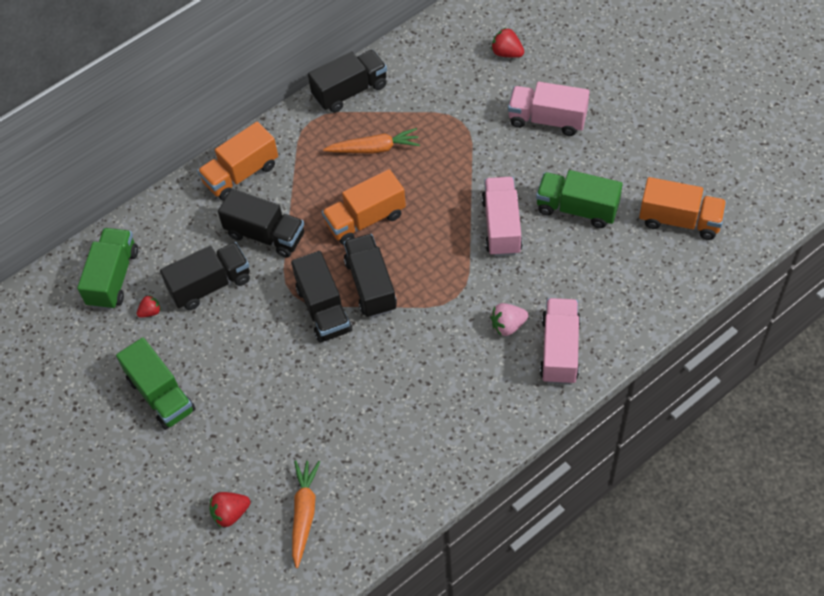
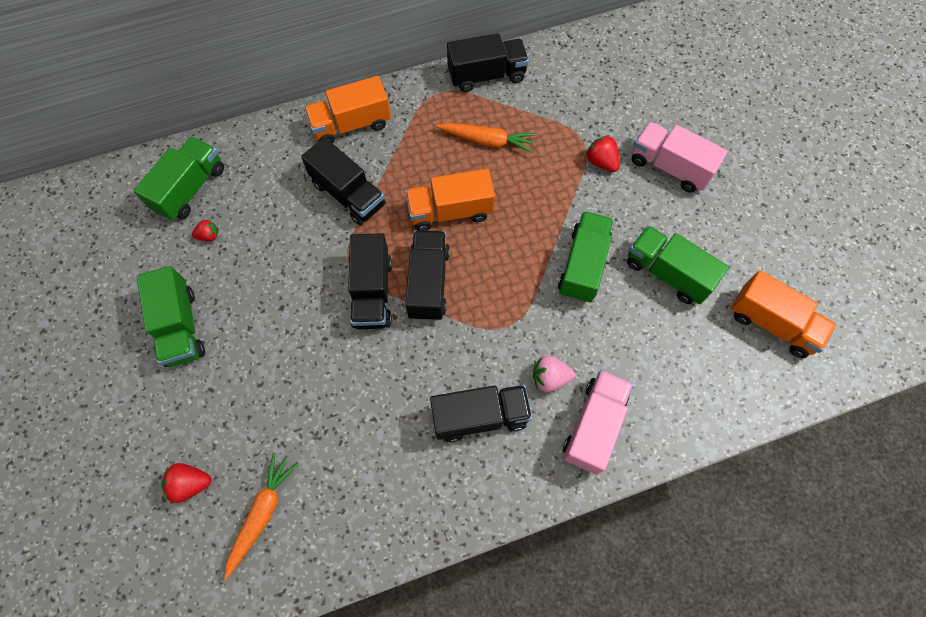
camera: 15 degrees right, 10 degrees up
(210, 285) = (275, 228): black truck -> black truck (480, 416)
(501, 226) = (583, 265): pink truck -> green truck
(507, 53) = (653, 85): red strawberry -> red strawberry (601, 162)

